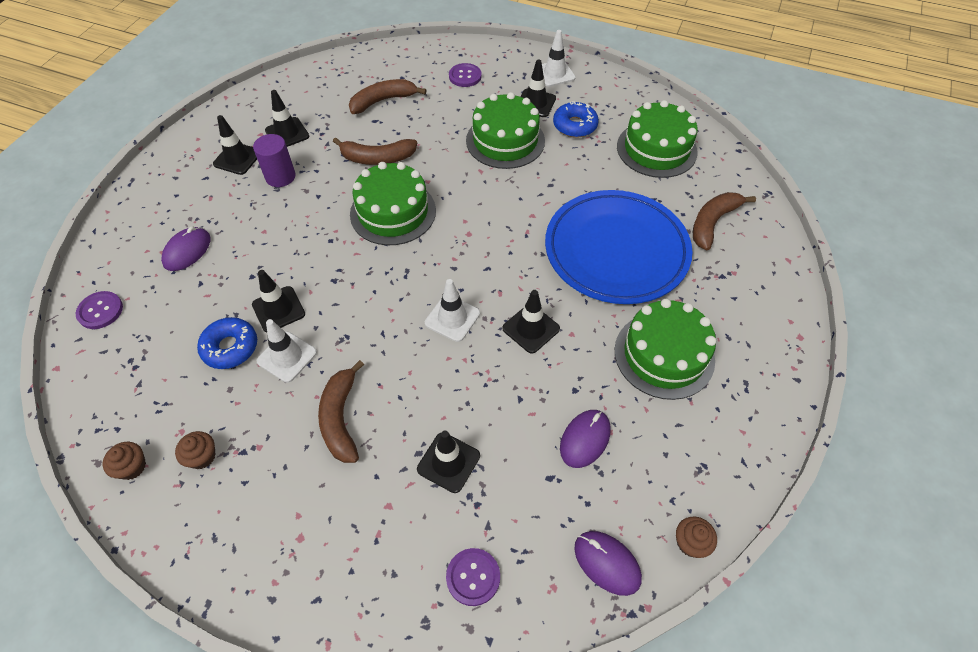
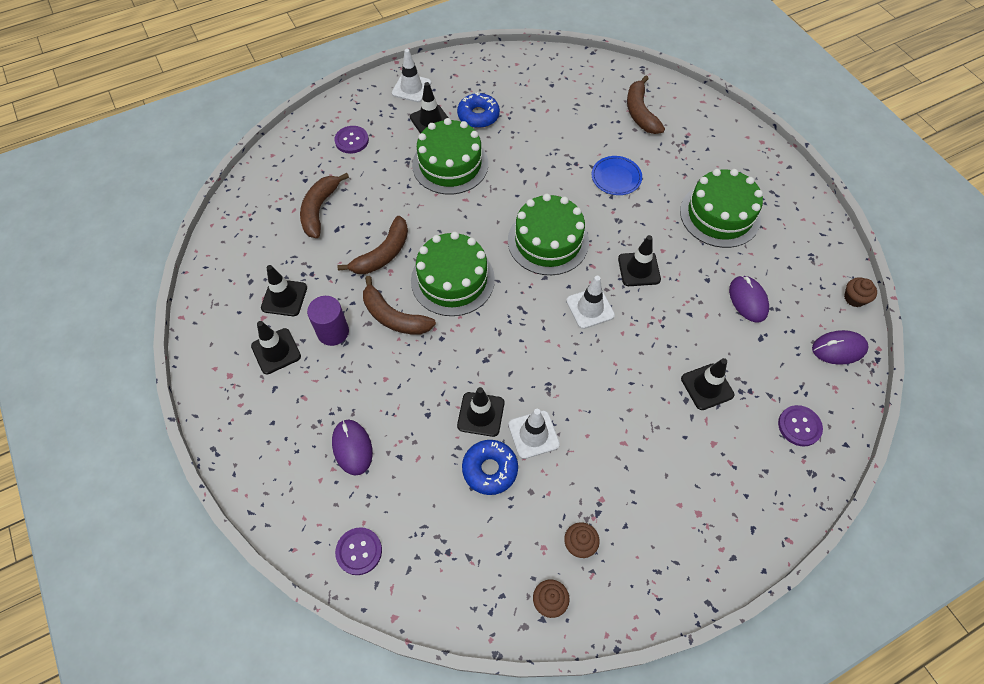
camera: 50 degrees left, 5 degrees up
(341, 419) = (620, 431): brown banana -> brown banana (394, 317)
(616, 251) = (616, 177): blue plate -> blue plate, size x0.41
(656, 149) = (548, 90): green cake -> green cake (548, 241)

